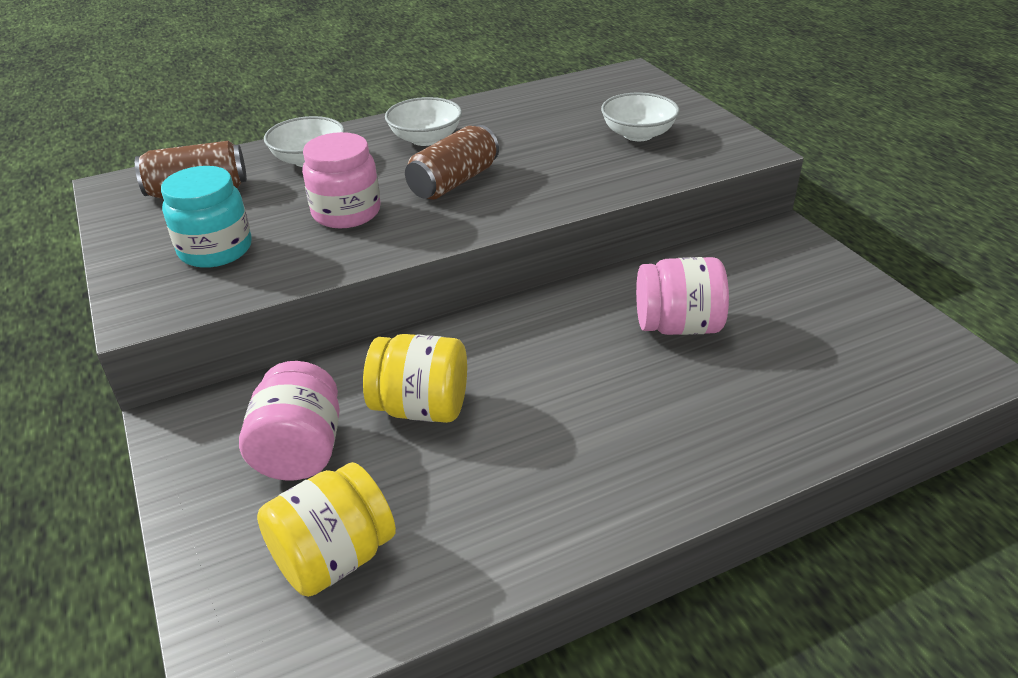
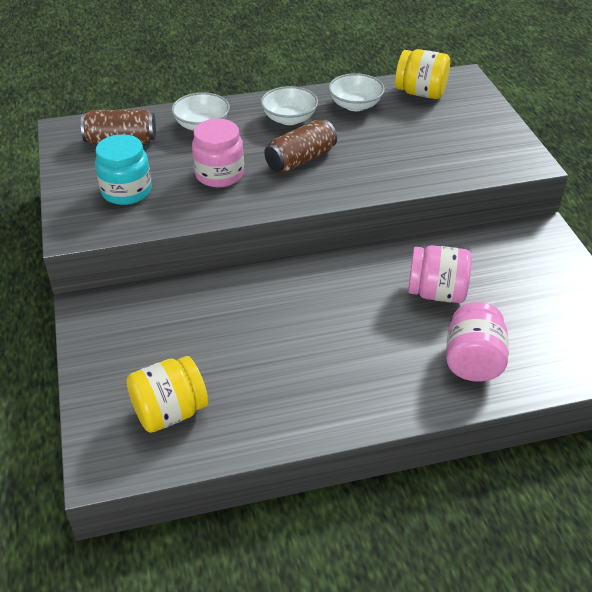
camera: 10 degrees right, 5 degrees up
(300, 451) = (161, 340): pink jar -> pink jar (472, 361)
(421, 408) = (244, 324): yellow jar -> yellow jar (420, 93)
(638, 134) = (448, 137): white bowl -> white bowl (355, 105)

